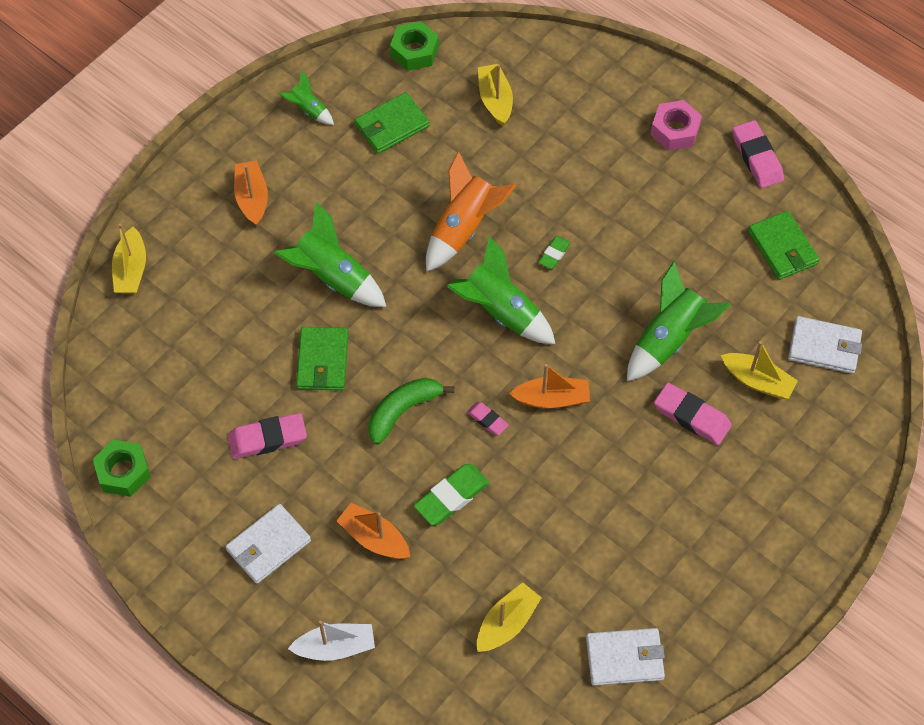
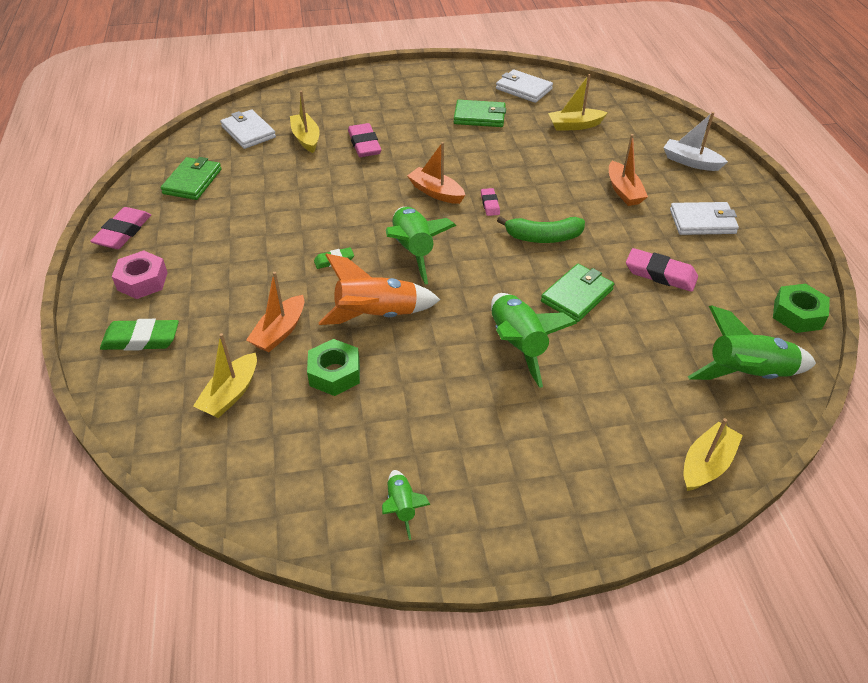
camera: 140 degrees left, 15 degrees down
(252, 198) = (535, 455): orange boat -> orange boat (280, 331)
(391, 125) = (341, 434): green wallet -> green wallet (479, 116)
(414, 51) = (238, 493): green nut -> green nut (334, 373)
(452, 497) = (553, 184): green eraser -> green eraser (141, 339)
(669, 339) = (326, 180): green rocket -> green rocket (748, 374)

